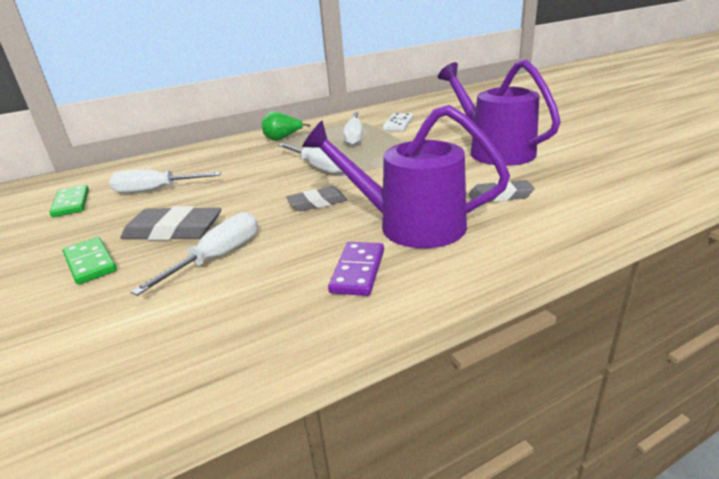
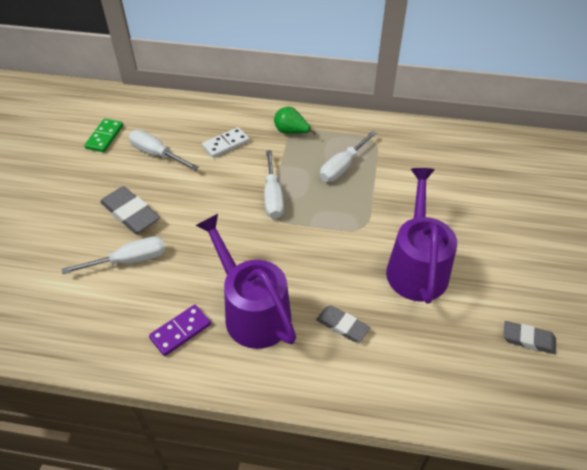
camera: 35 degrees right, 20 degrees up
(90, 263) = (72, 217): green domino -> none
(317, 203) = (228, 243): grey eraser -> grey eraser (528, 339)
(398, 124) = (398, 169): white domino -> white domino (226, 144)

